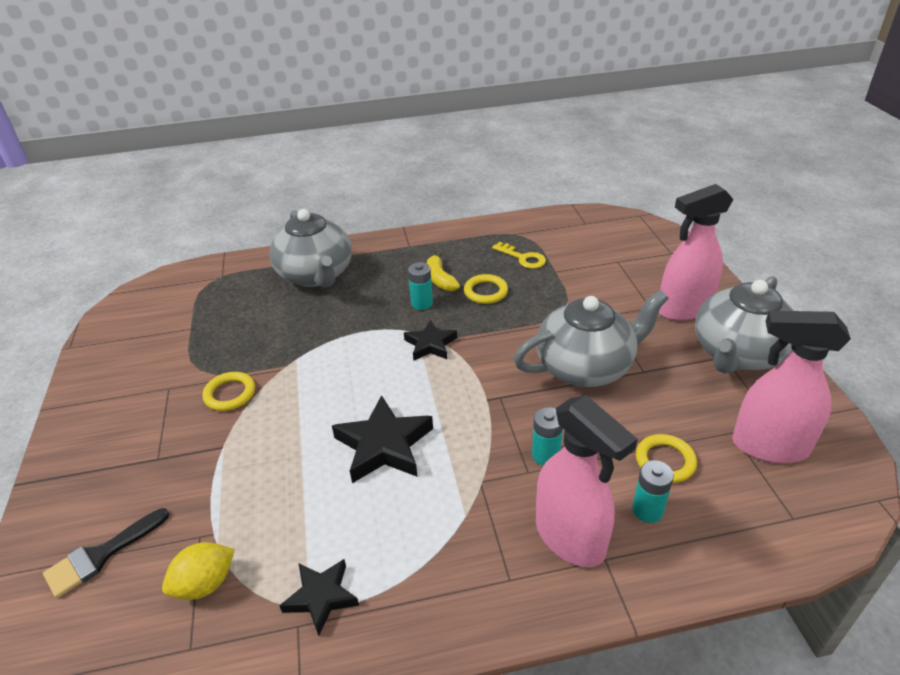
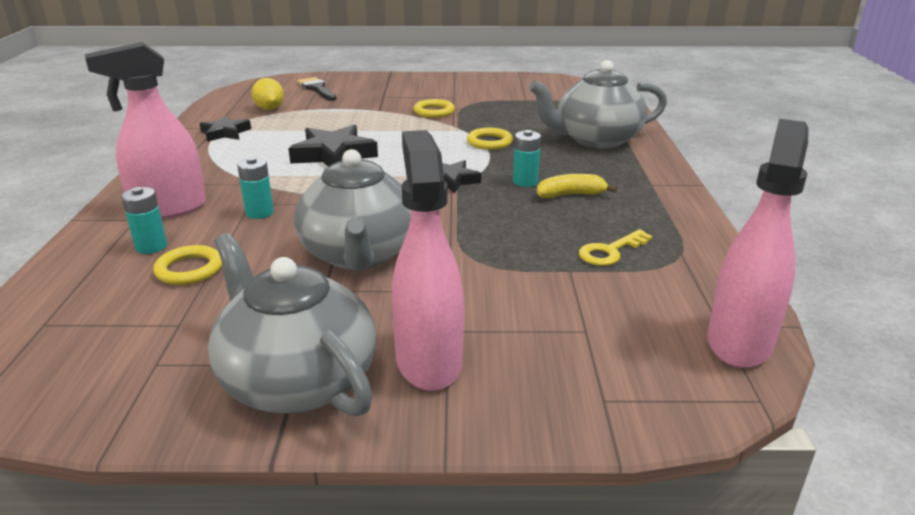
camera: 100 degrees right, 10 degrees down
(486, 292) = (535, 217): yellow ring -> yellow ring (489, 142)
(769, 446) = (133, 344): pink spray bottle -> pink spray bottle (739, 341)

